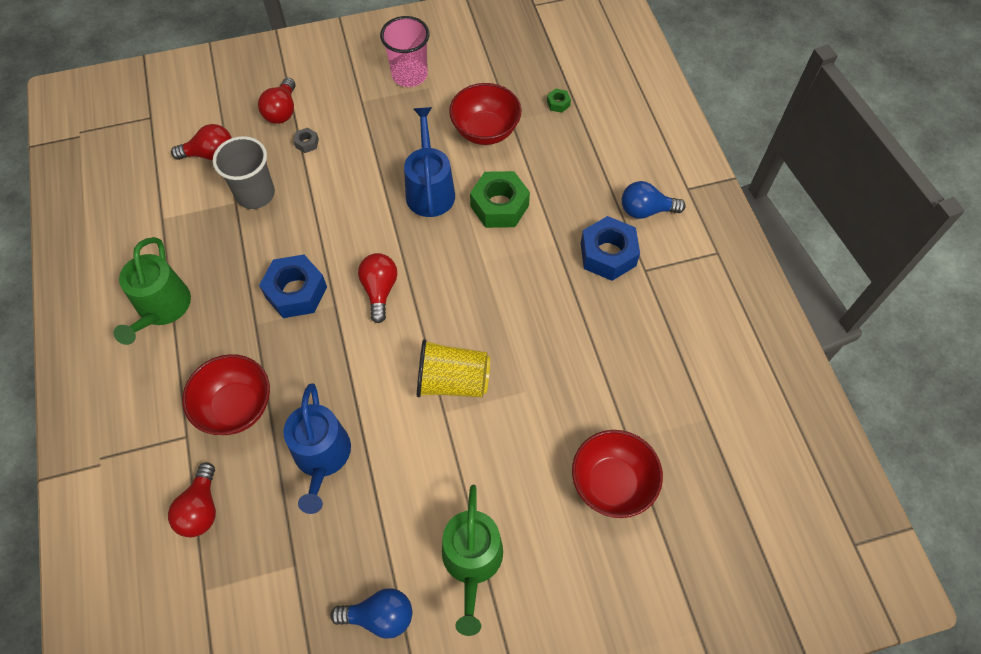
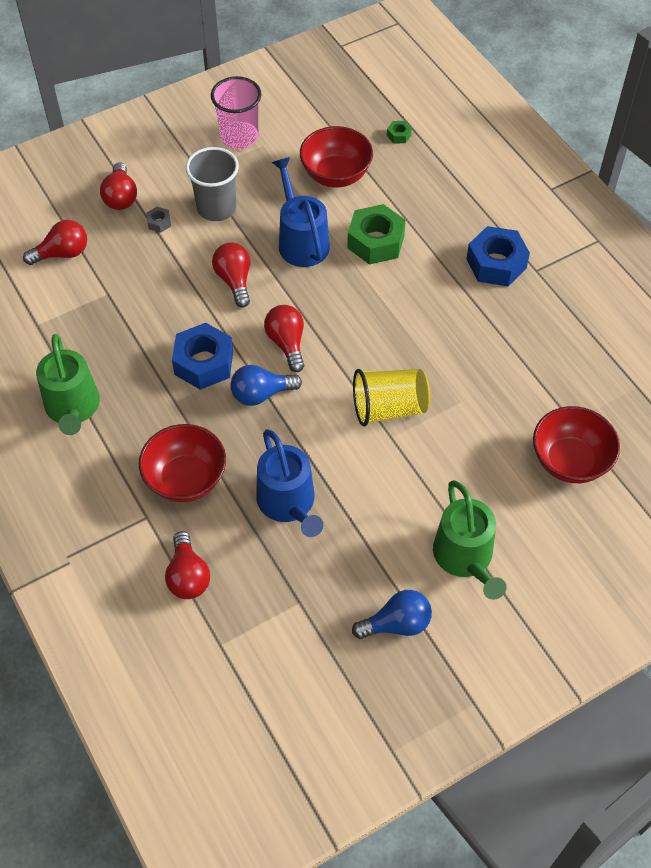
camera: 15 degrees left, 5 degrees down
(255, 194) = (125, 281): grey cup -> grey cup (216, 208)
(354, 215) = (234, 280): none -> red light bulb
(646, 210) = (518, 216): blue light bulb -> blue light bulb (261, 394)

